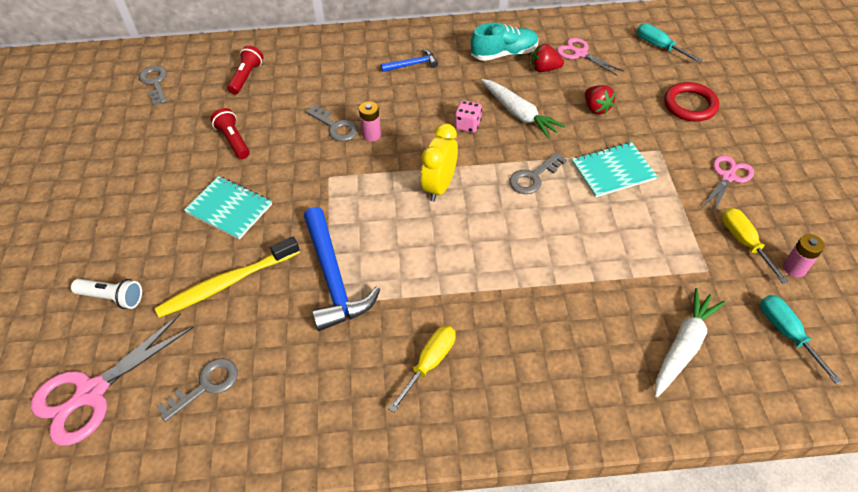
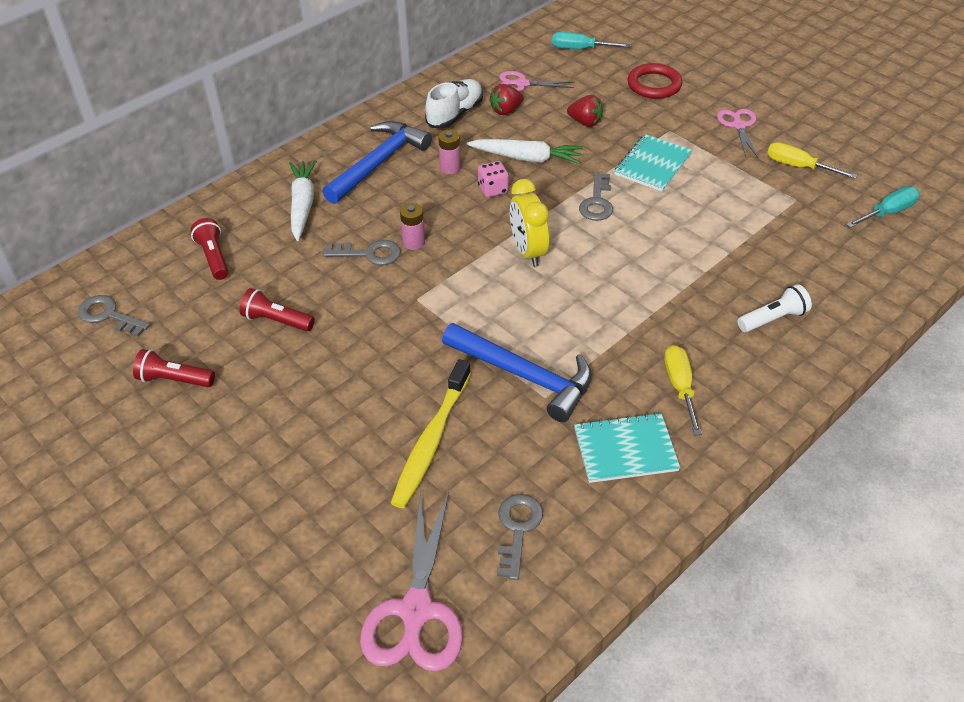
camera: 40 degrees left, 5 degrees down
(112, 297) = (329, 525): white flashlight -> white flashlight (773, 319)
(142, 145) = (174, 380): none -> red flashlight
(229, 209) = (351, 380): turquoise notebook -> turquoise notebook (625, 449)
(412, 64) = (378, 163): blue hammer -> blue hammer, size x1.97
(504, 54) = (455, 114): turquoise shoe -> white shoe
(683, 346) = (836, 261): white carrot -> white carrot (302, 205)
(787, 333) = (887, 212): turquoise screwdriver -> turquoise screwdriver turned 120 degrees clockwise
(794, 268) = (847, 166): pink battery -> pink battery (450, 168)

